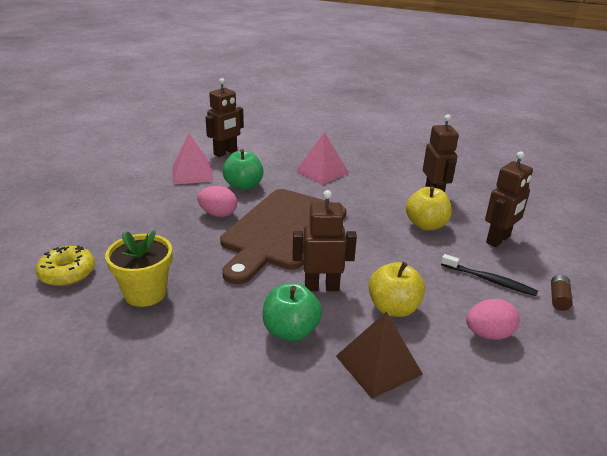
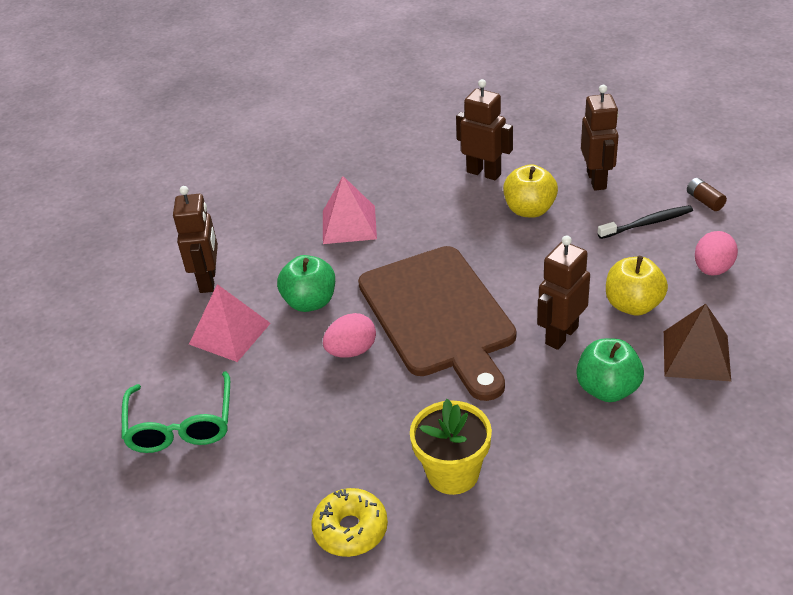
camera: 45 degrees left, 10 degrees up
(110, 188) = (181, 425): none -> green glasses

